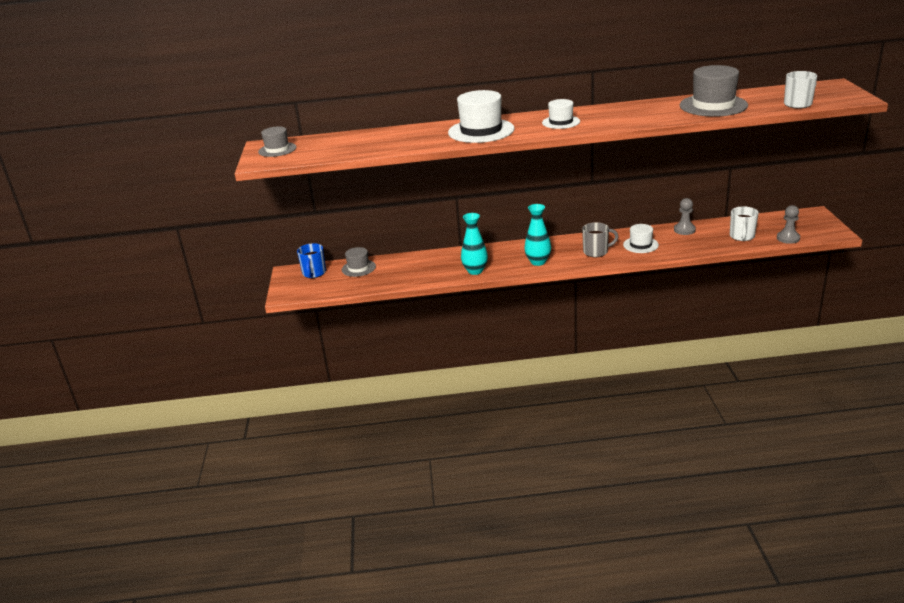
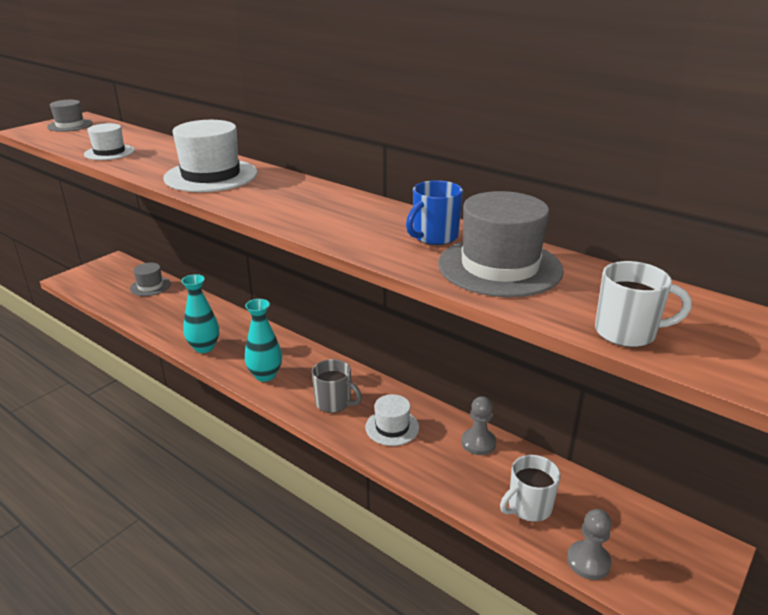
camera: 40 degrees right, 0 degrees up
(314, 273) = (120, 272): blue mug -> blue mug (434, 237)
(561, 122) = (291, 201): white hat -> white hat (109, 152)

